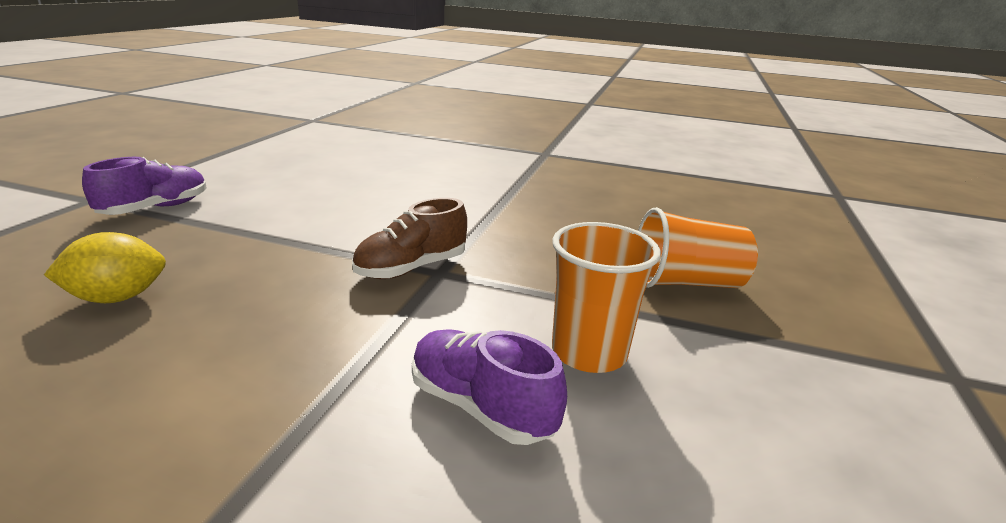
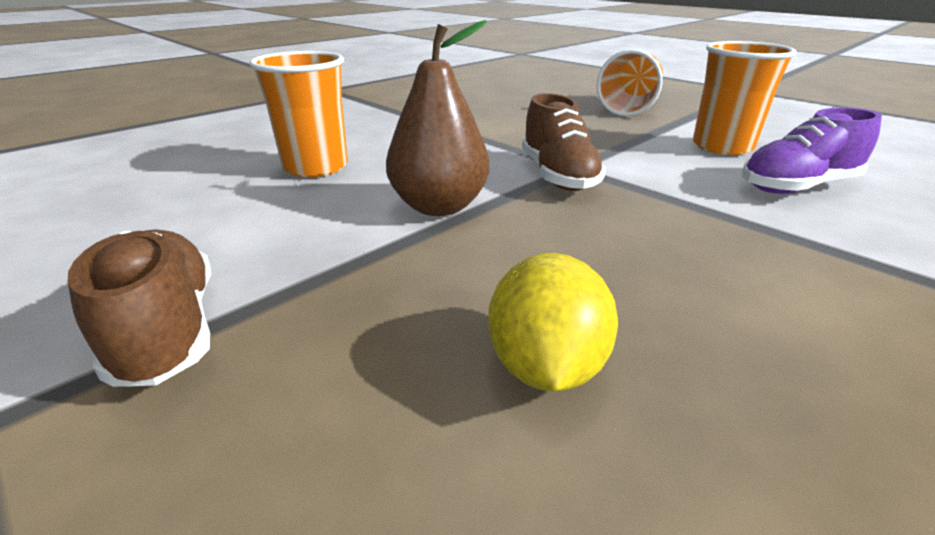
camera: 60 degrees left, 5 degrees up
(155, 208) = (167, 330): purple shoe -> brown shoe
(320, 236) = (439, 206): none -> brown pear
(367, 189) = (316, 167): none -> orange cup

